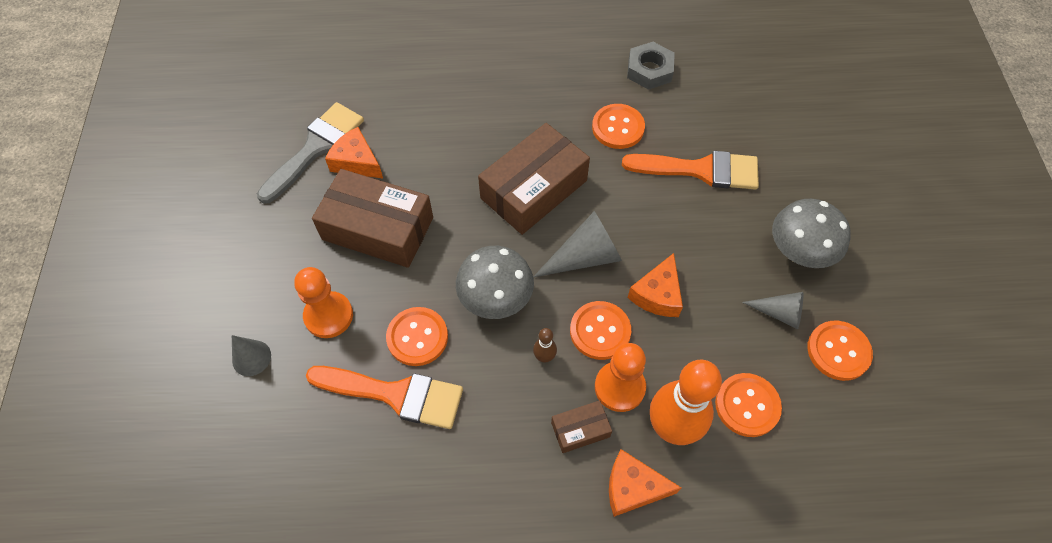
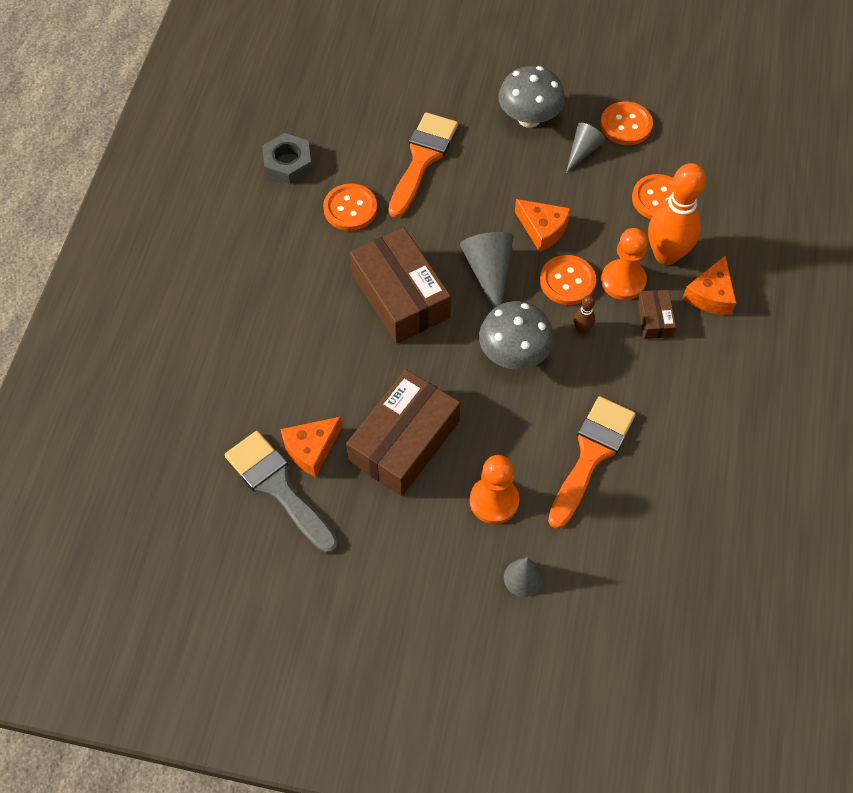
camera: 75 degrees left, 0 degrees up
(417, 337) = (537, 427): orange button -> none

